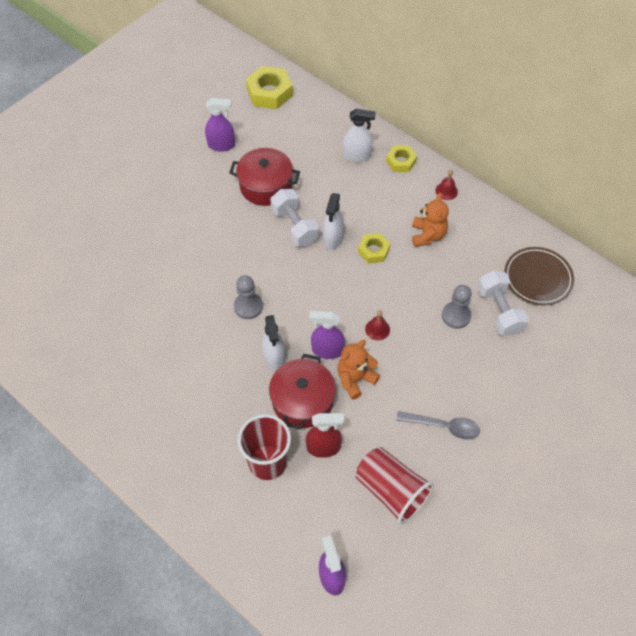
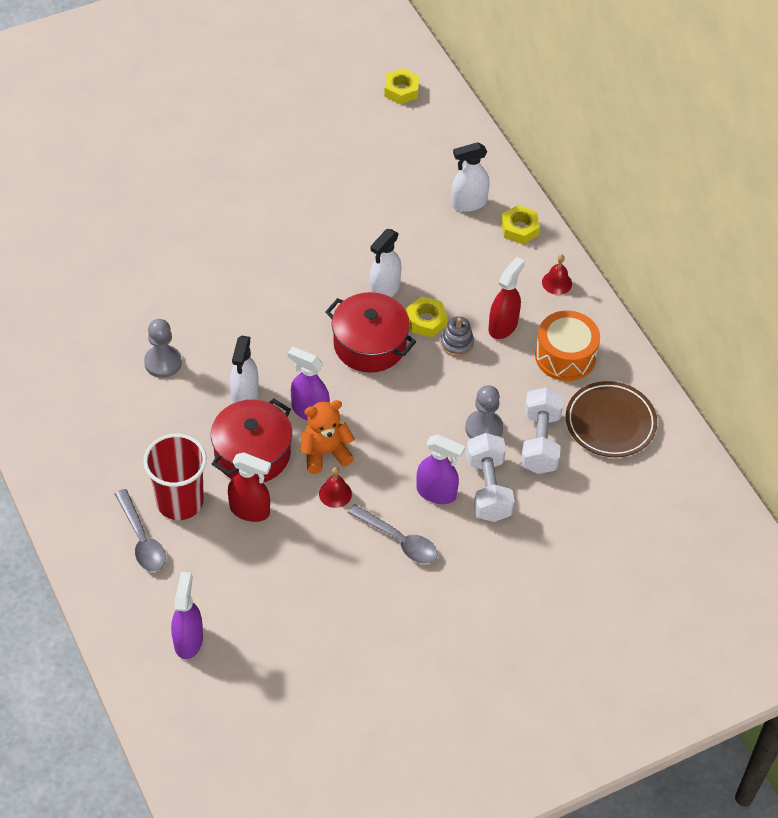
camera: 20 degrees right, 5 degrees down
(221, 145) = (309, 135): purple spray bottle -> purple spray bottle (436, 493)
(248, 306) = (244, 330): grey pawn -> grey pawn (163, 362)
(254, 505) = (142, 539): none -> grey spoon
(266, 186) = (337, 201): red pot -> red pot (369, 344)
(269, 92) = (401, 90): yellow nut -> yellow nut, size x0.61
(295, 226) = (347, 259): white dumbbell -> white dumbbell (488, 488)
(357, 156) = (468, 203): white spray bottle -> white spray bottle turned 135 degrees clockwise
(377, 329) = (381, 409): red bell -> red bell (335, 493)
(391, 490) = (301, 582): red cup -> none
(403, 260) = (457, 343): none -> grey stacking toy
(427, 235) = (503, 326): orange teddy bear -> red spray bottle
(481, 241) = (565, 356): none -> orange drum

